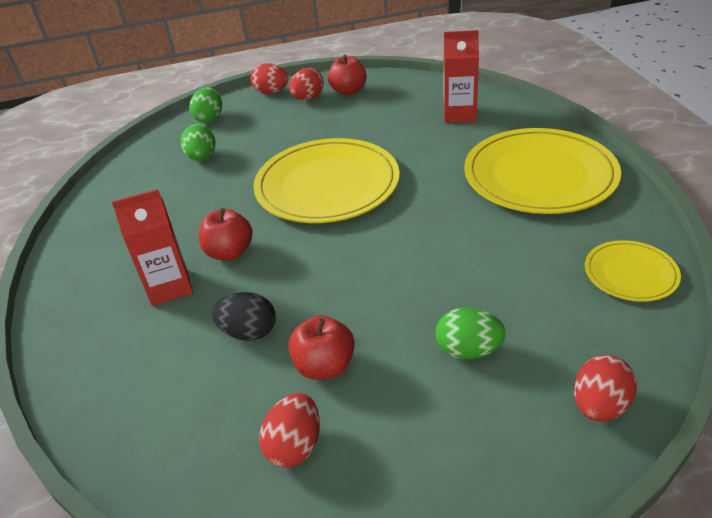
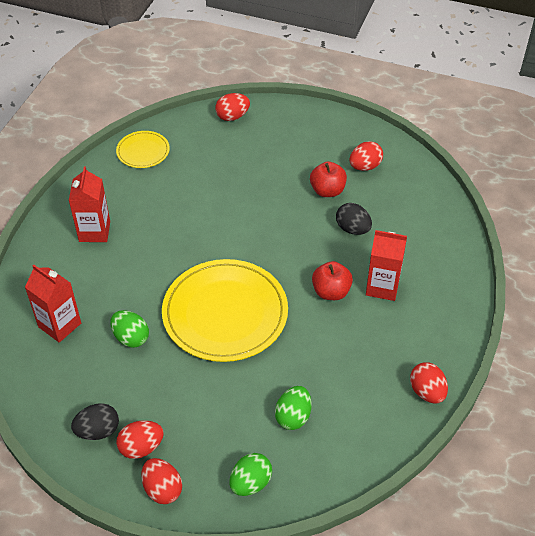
camera: 150 degrees left, 10 degrees up
(79, 225) = (427, 392): none -> red egg
(348, 91) = (98, 431): red apple -> black egg
(468, 350) = (257, 162): green egg -> green egg (131, 338)
(539, 175) = (94, 231): yellow plate -> red carton

